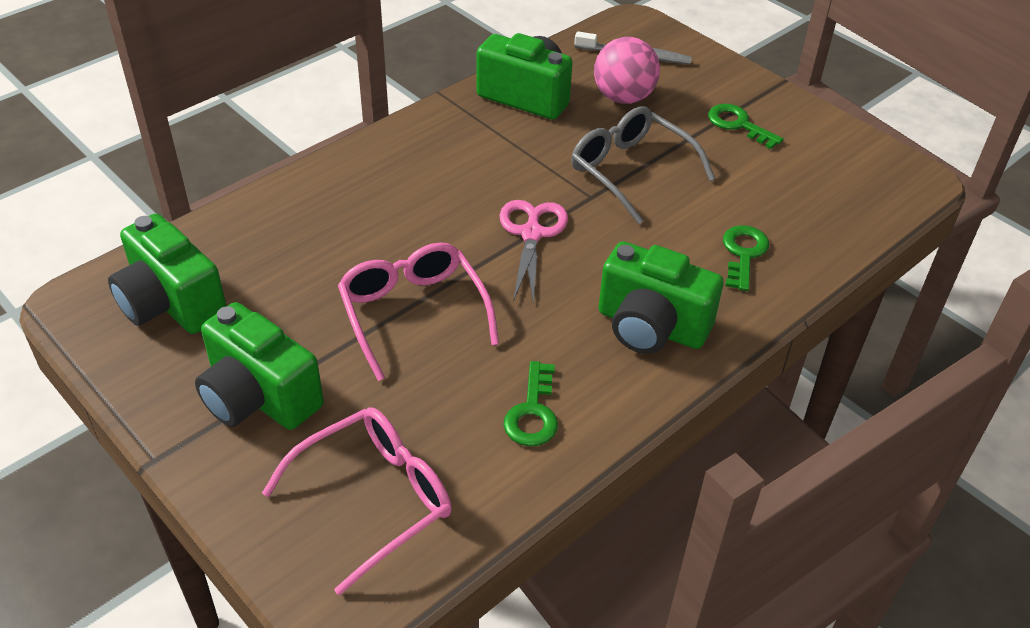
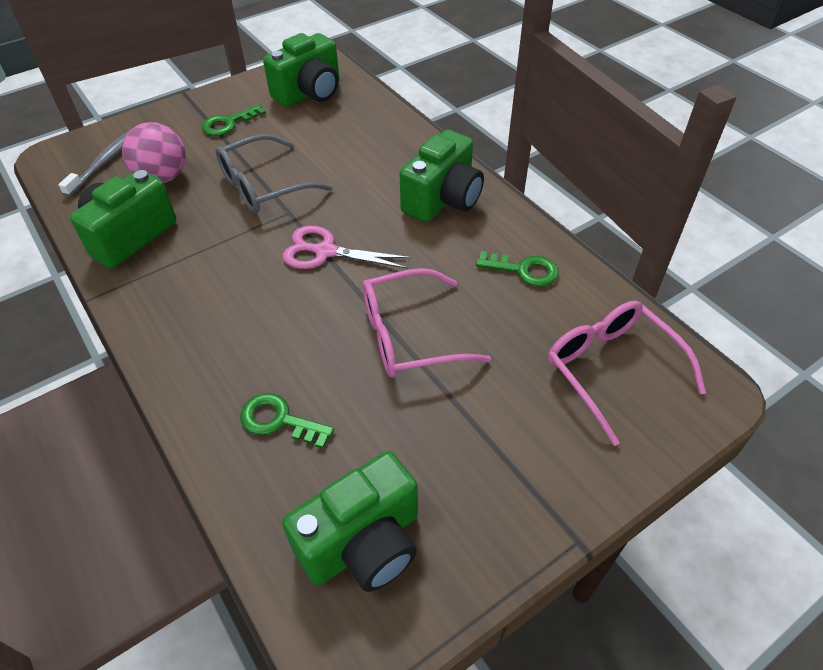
camera: 80 degrees left, 5 degrees up
(259, 397) = (502, 453): green camera -> green camera (309, 93)
(743, 253) = (376, 145): green key -> green key (279, 420)

